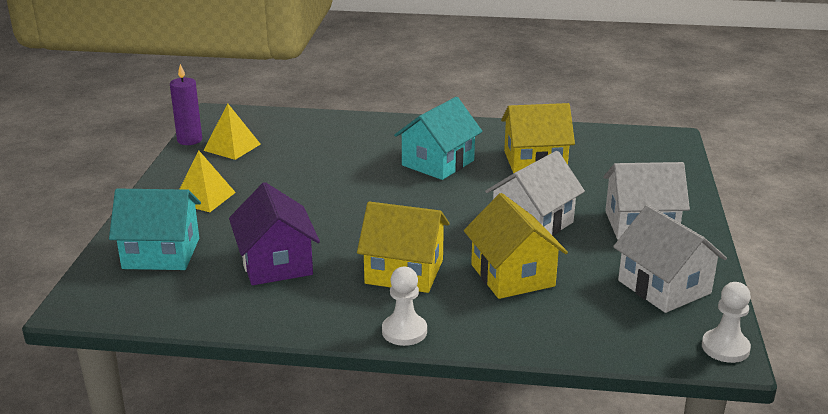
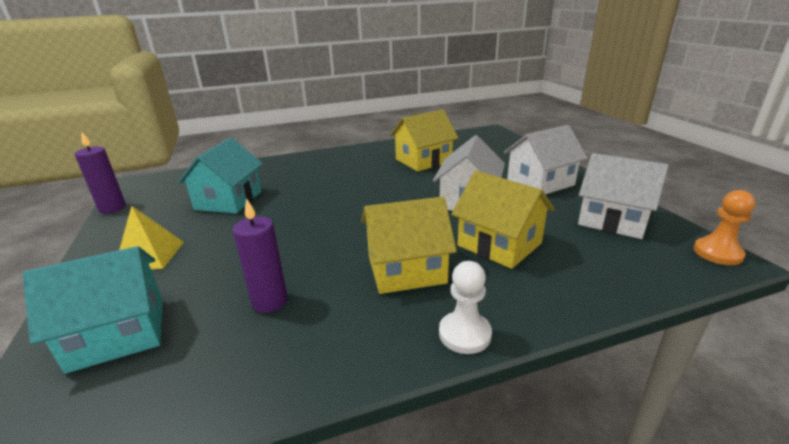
camera: 25 degrees left, 0 degrees up
(232, 147) = (161, 204): yellow pyramid -> none
(276, 263) = (270, 302): purple house -> purple candle
(438, 163) = (354, 177): turquoise house -> turquoise house (228, 200)
(725, 348) = (717, 253): white pawn -> orange pawn

